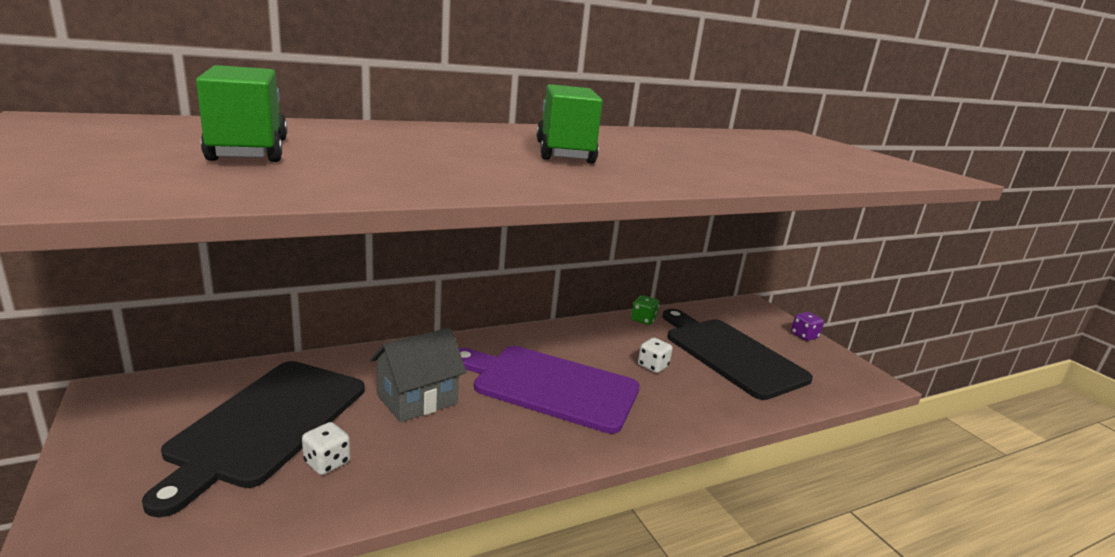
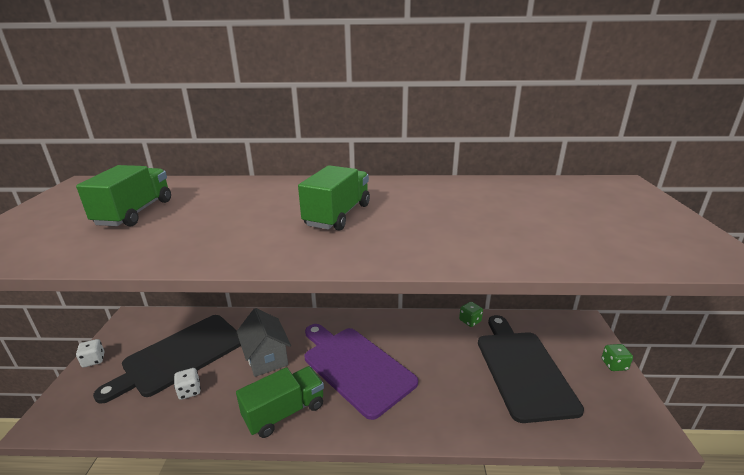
camera: 30 degrees right, 5 degrees up
(417, 399) = (266, 358): grey house -> grey house turned 75 degrees clockwise
(499, 452) = (284, 412): none -> green truck
(652, 366) = (445, 366): white dice -> white dice (93, 360)
(804, 336) = (614, 365): purple dice -> green dice

